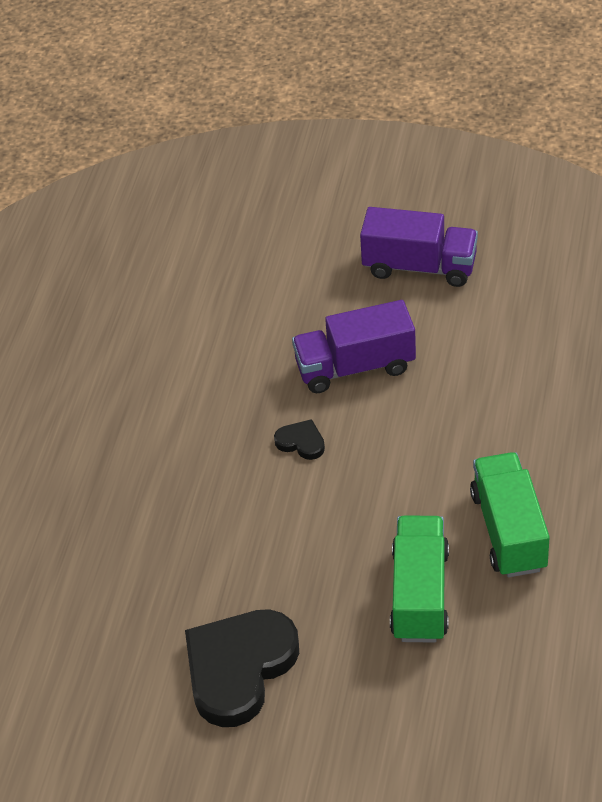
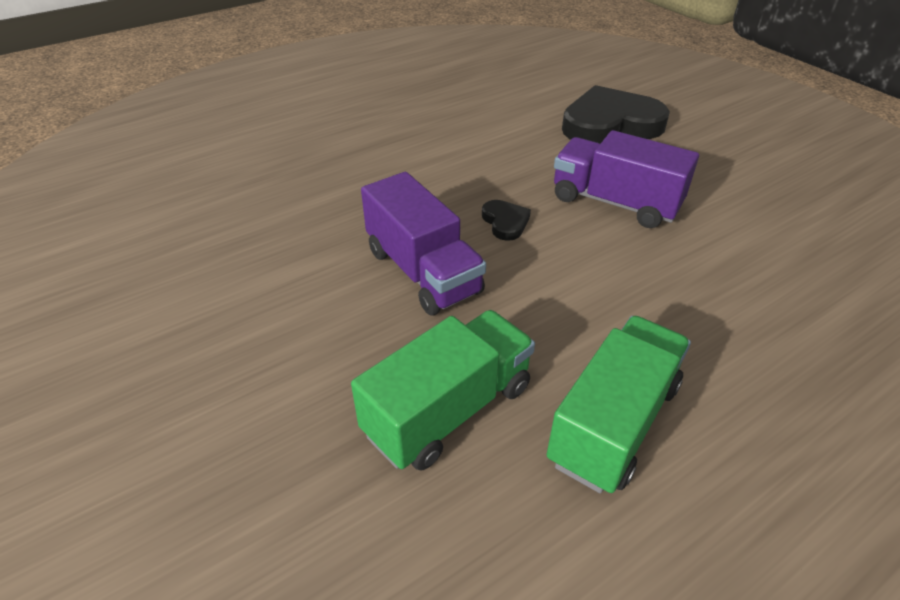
camera: 40 degrees right, 5 degrees down
(239, 668) = (222, 342): black heart -> black heart (610, 124)
(419, 267) = (751, 173): purple truck -> purple truck (423, 271)

